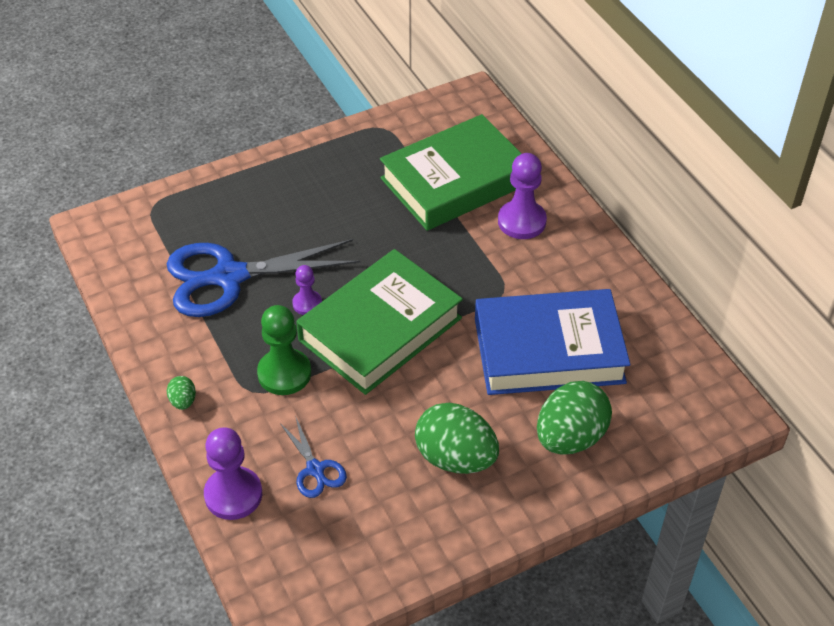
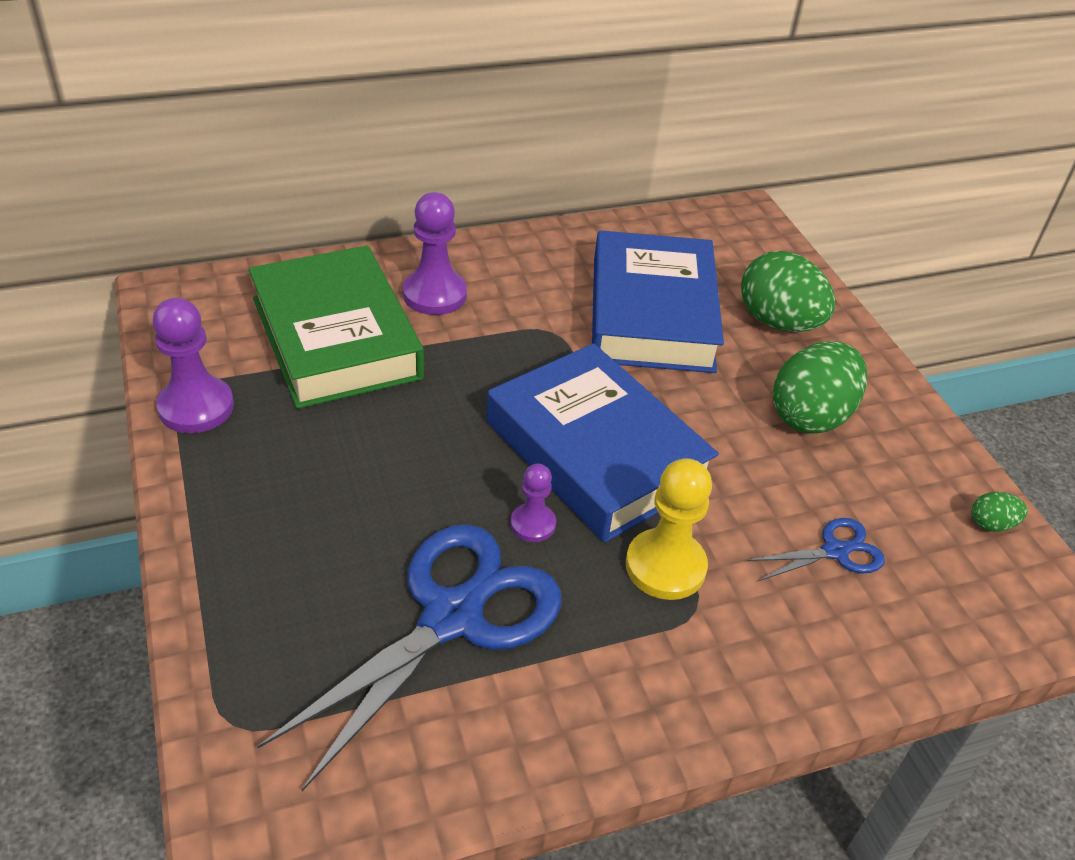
camera: 85 degrees left, 5 degrees down
(183, 401) = (712, 703): green egg -> green egg (991, 524)
(229, 277) = (452, 617): blue scissors -> blue scissors turned 135 degrees counterclockwise
(233, 494) = (885, 650): purple pawn -> purple pawn (196, 407)
(284, 373) = (665, 566): green pawn -> yellow pawn
(380, 329) = (595, 452): green book -> blue book

